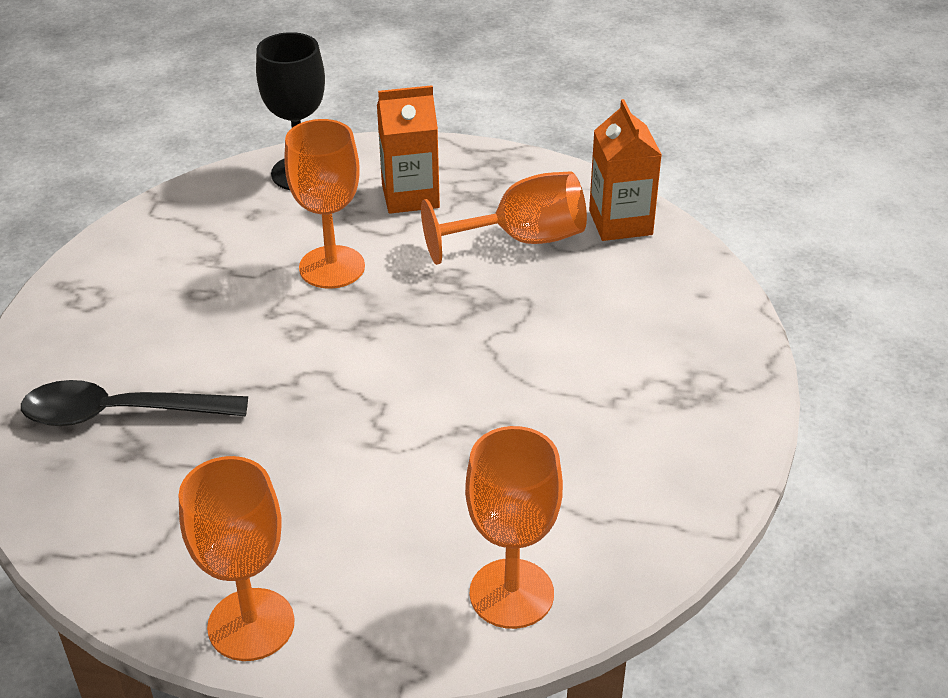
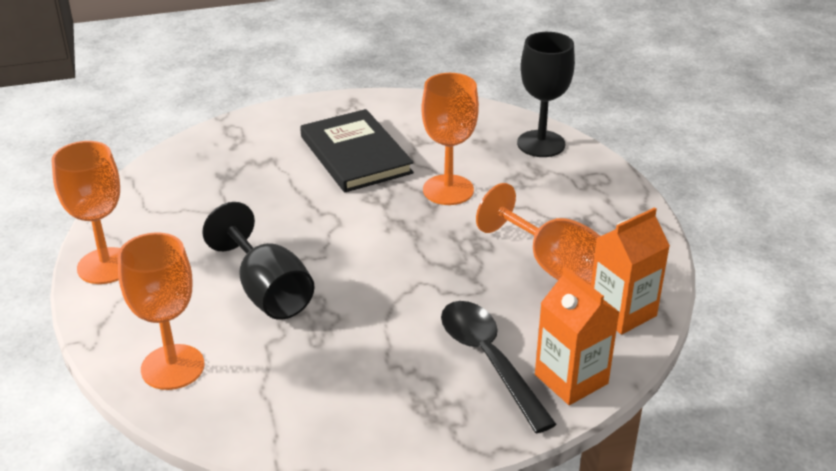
camera: 65 degrees right, 5 degrees down
(120, 413) = (254, 160): black spoon -> black spoon (489, 360)
(193, 318) = (355, 155): none -> black book
(410, 196) = (558, 198): orange carton -> orange carton (571, 379)
(420, 470) = (268, 292): none -> black goblet

